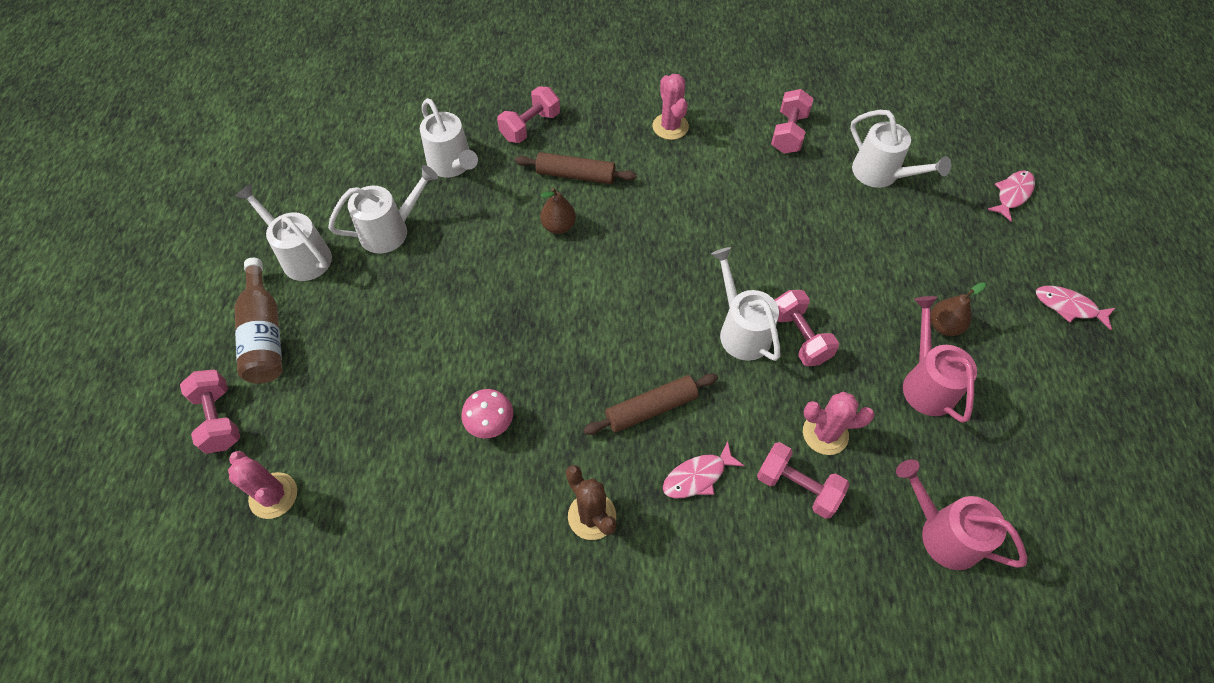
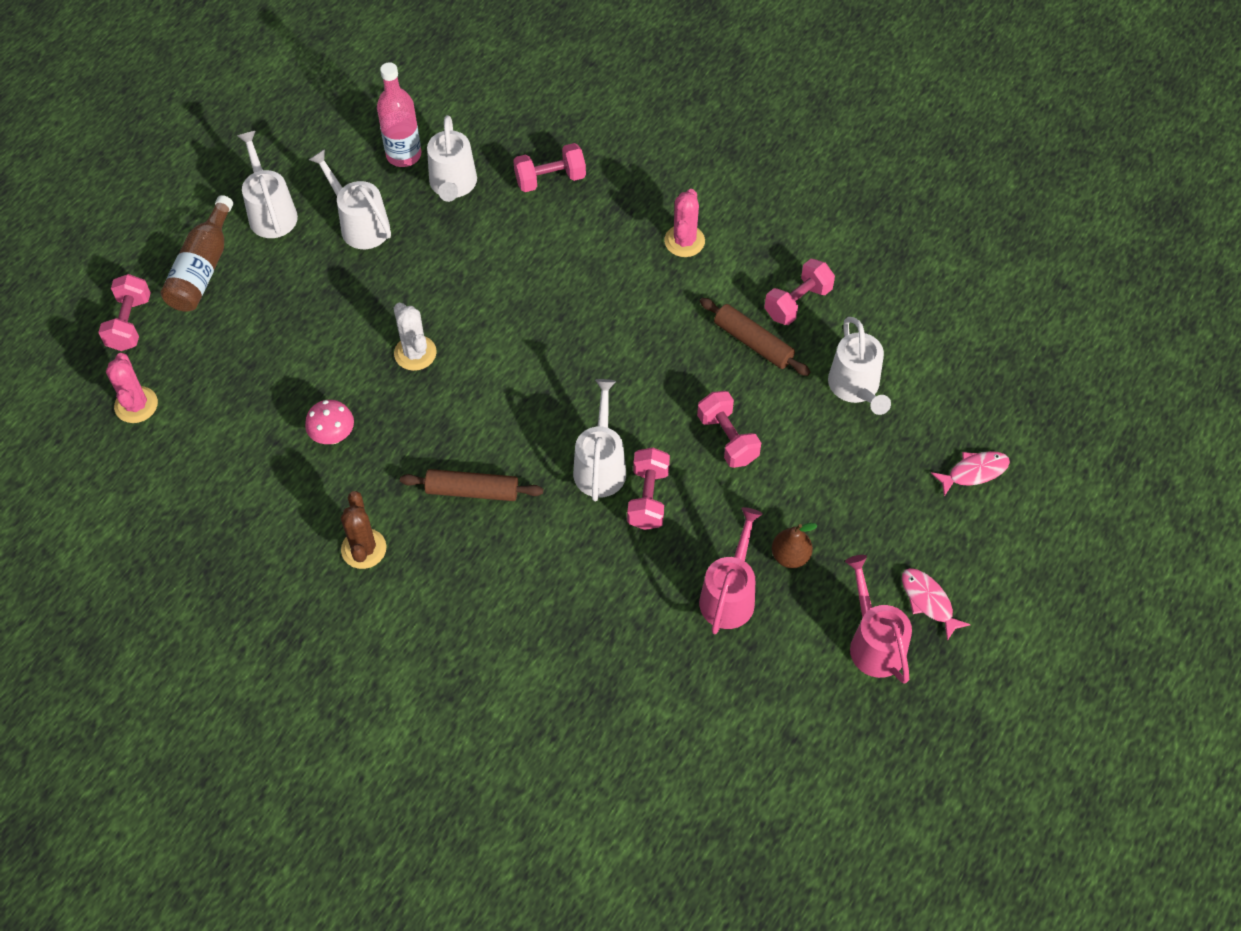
camera: 30 degrees right, 0 degrees up
(391, 230) = (359, 224): white watering can -> white watering can turned 135 degrees counterclockwise
(393, 159) = (403, 155): none -> pink bottle
(515, 314) = (415, 353): none -> white cactus
(558, 226) = (508, 290): brown pear -> none
(576, 175) = (558, 248): brown rolling pin -> brown rolling pin (753, 342)
(697, 476) = (470, 564): pink fish -> none
(797, 487) = (545, 616): pink dumbbell -> pink dumbbell (727, 439)
(825, 434) = (604, 588): pink cactus -> none
(942, 533) = (637, 715): pink watering can -> pink watering can (873, 642)

